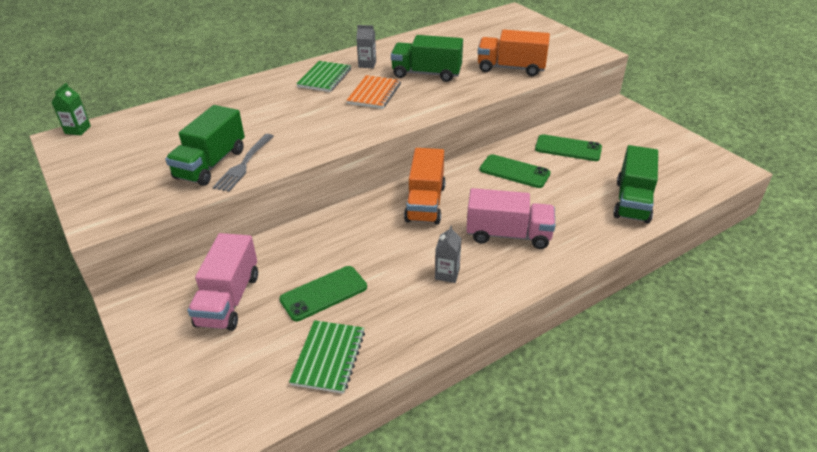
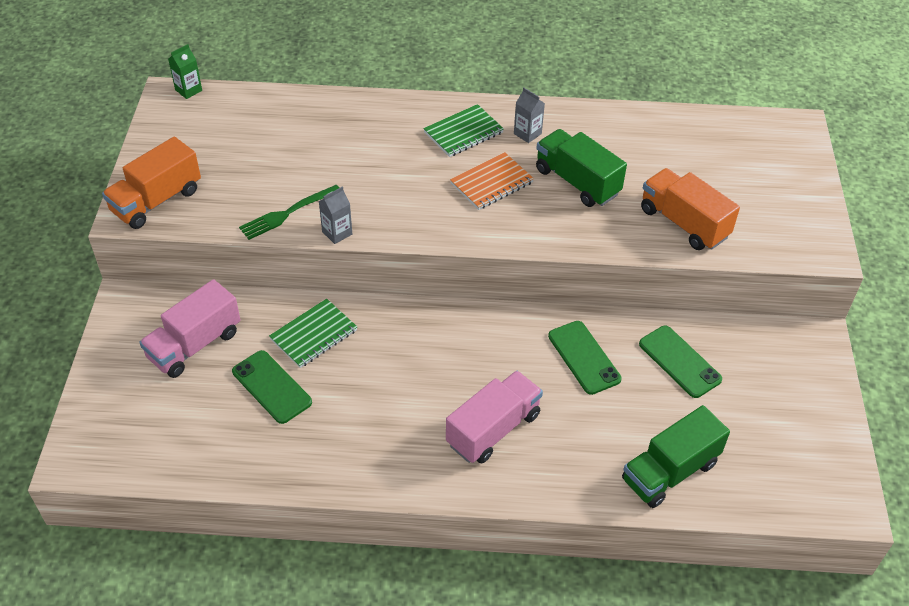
camera: 35 degrees right, 10 degrees up
(211, 164) = (261, 197): green truck -> none
(244, 164) = (287, 213): grey fork -> green fork
(324, 293) = (271, 387): green phone -> green phone turned 45 degrees clockwise
(329, 357) = (221, 451): green notebook -> green notebook (314, 335)
(425, 203) = (452, 343): orange truck -> orange truck (156, 201)
(447, 274) = (392, 435): grey carton -> grey carton (337, 233)
(508, 235) = (493, 429): pink truck -> pink truck turned 90 degrees counterclockwise

